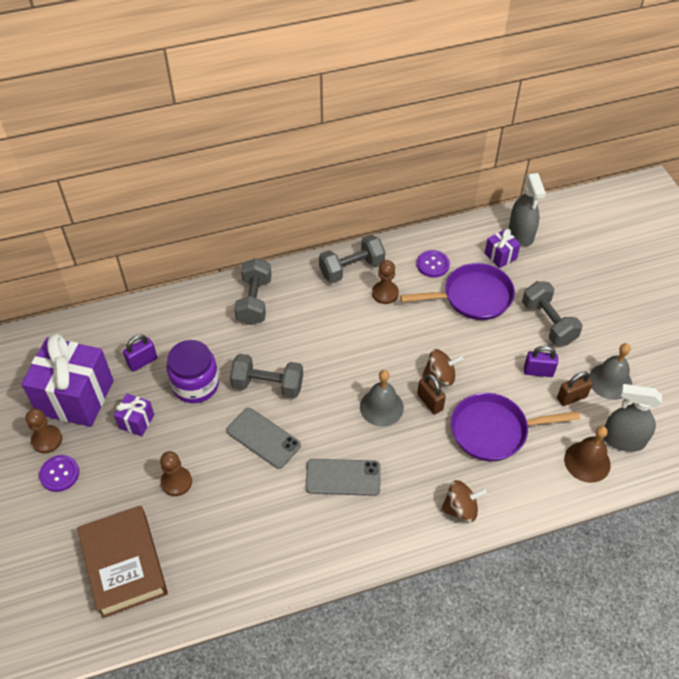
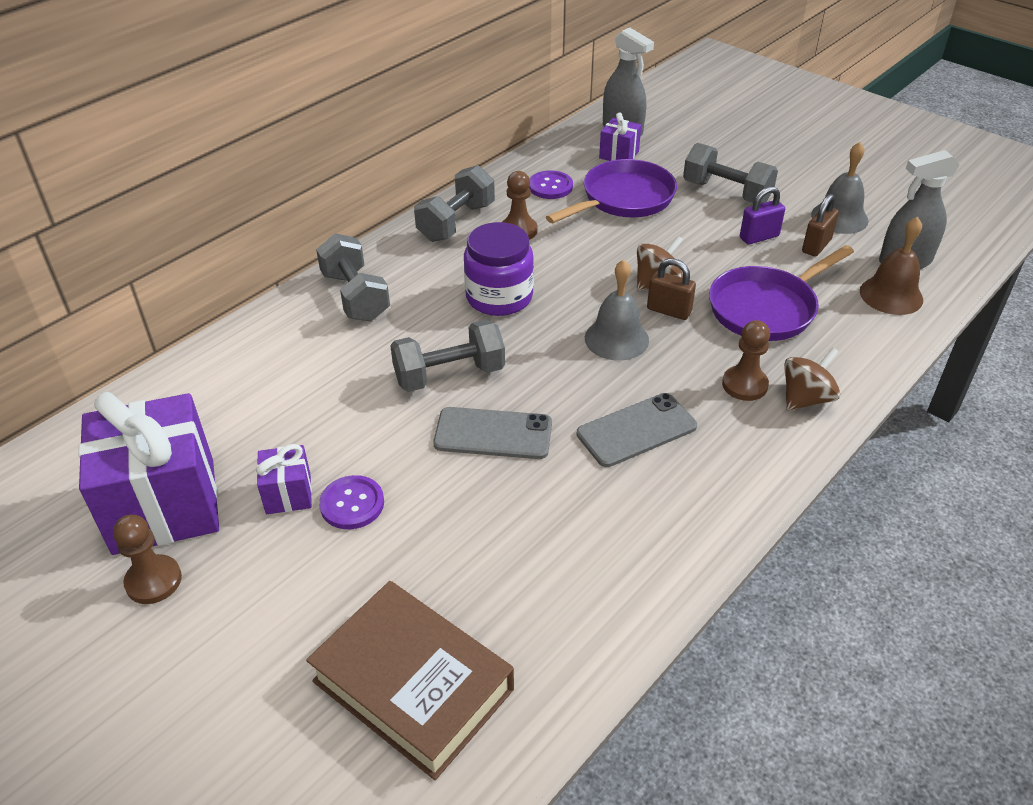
camera: 30 degrees left, 10 degrees down
(59, 474) = (209, 616): purple button -> purple button (352, 504)
(142, 362) = (242, 421): purple padlock -> none
(176, 482) = (410, 539): brown pawn -> brown pawn (744, 385)
(195, 384) = (345, 415): purple jar -> purple jar (499, 297)

